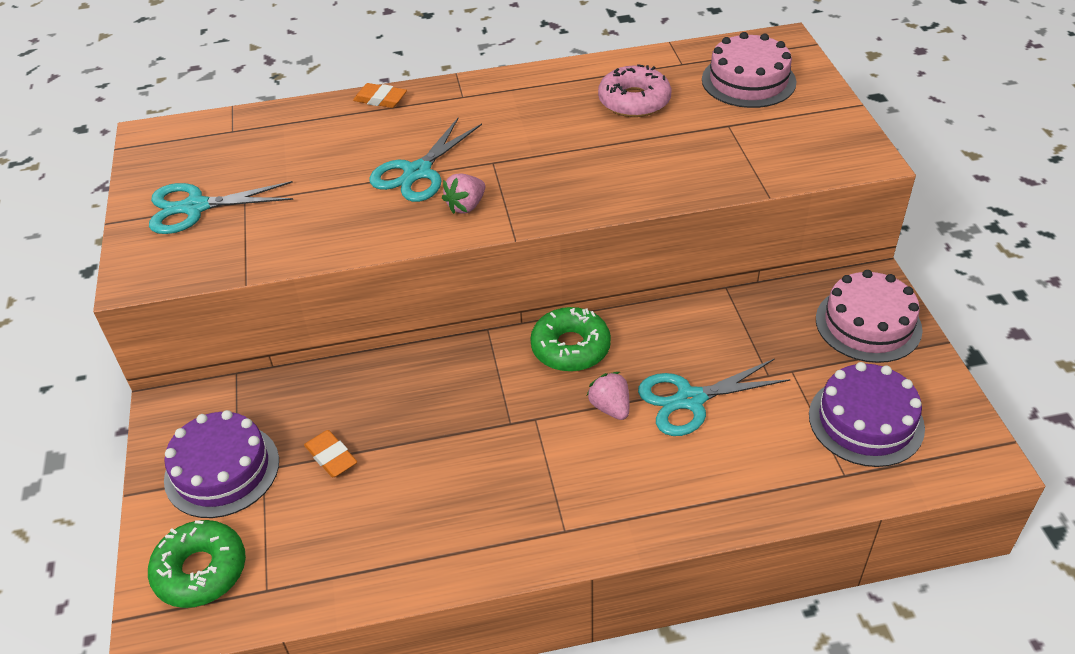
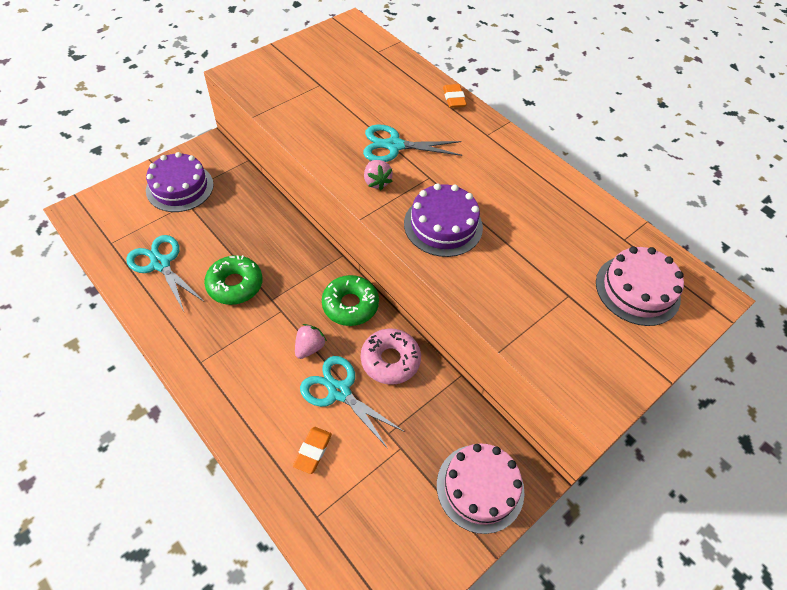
camera: 55 degrees right, 10 degrees up
(195, 207) = (302, 69): turquoise scissors -> turquoise scissors (160, 264)
(200, 571) = (113, 211): green donut -> green donut (235, 285)
(331, 457) = (208, 227): orange eraser -> orange eraser (313, 451)
(466, 206) = (376, 182): pink strawberry -> pink strawberry turned 120 degrees counterclockwise
(634, 101) = (553, 227): pink donut -> pink donut (390, 360)
(866, 421) = (376, 516): purple cake -> purple cake (443, 225)

